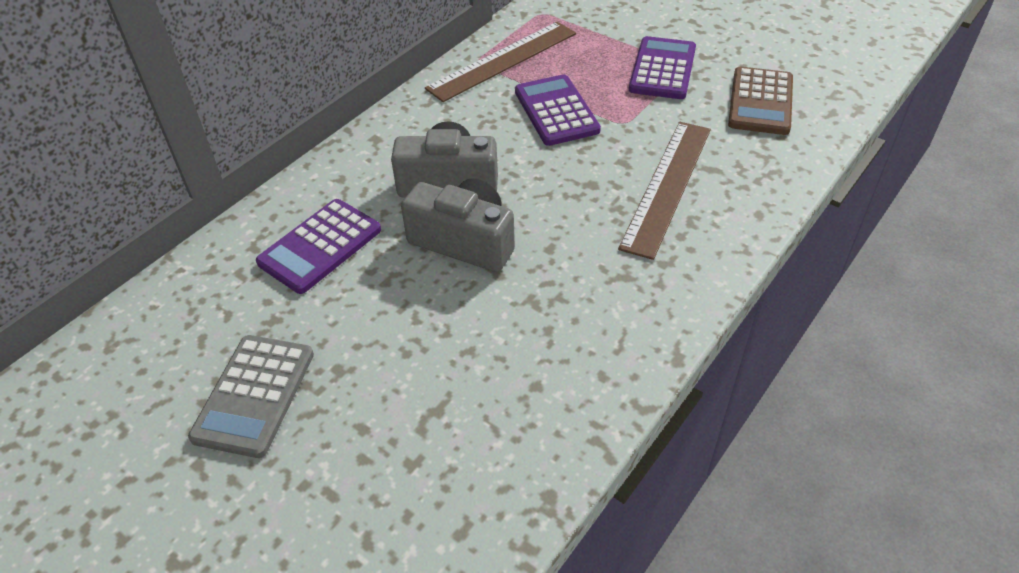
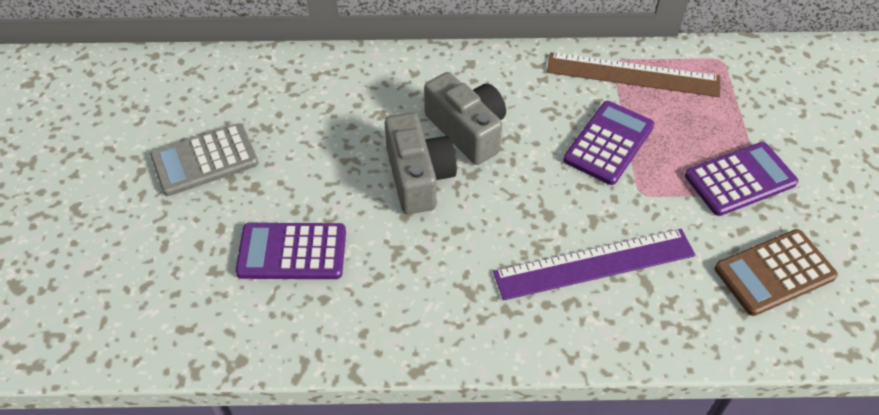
camera: 50 degrees right, 5 degrees up
(320, 246) = (345, 106): purple calculator -> purple calculator (292, 252)
(667, 186) = (594, 264): brown ruler -> purple ruler

